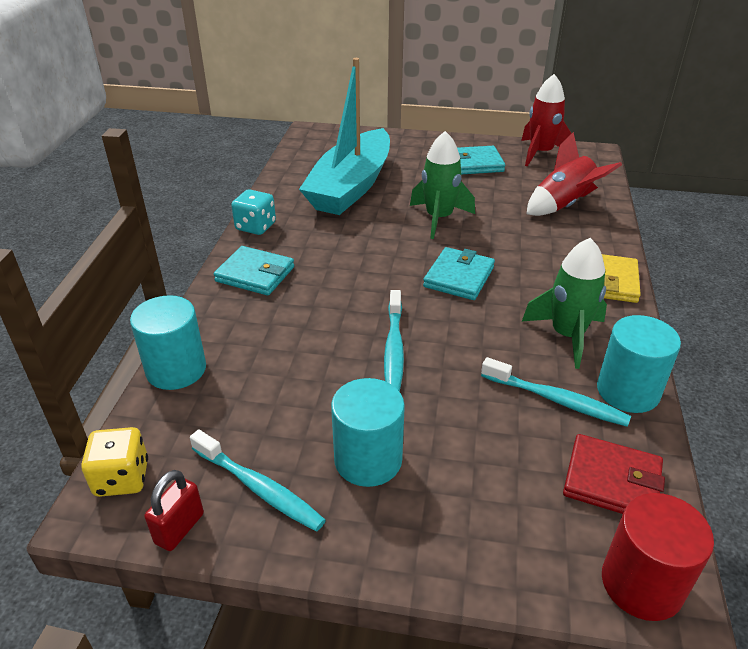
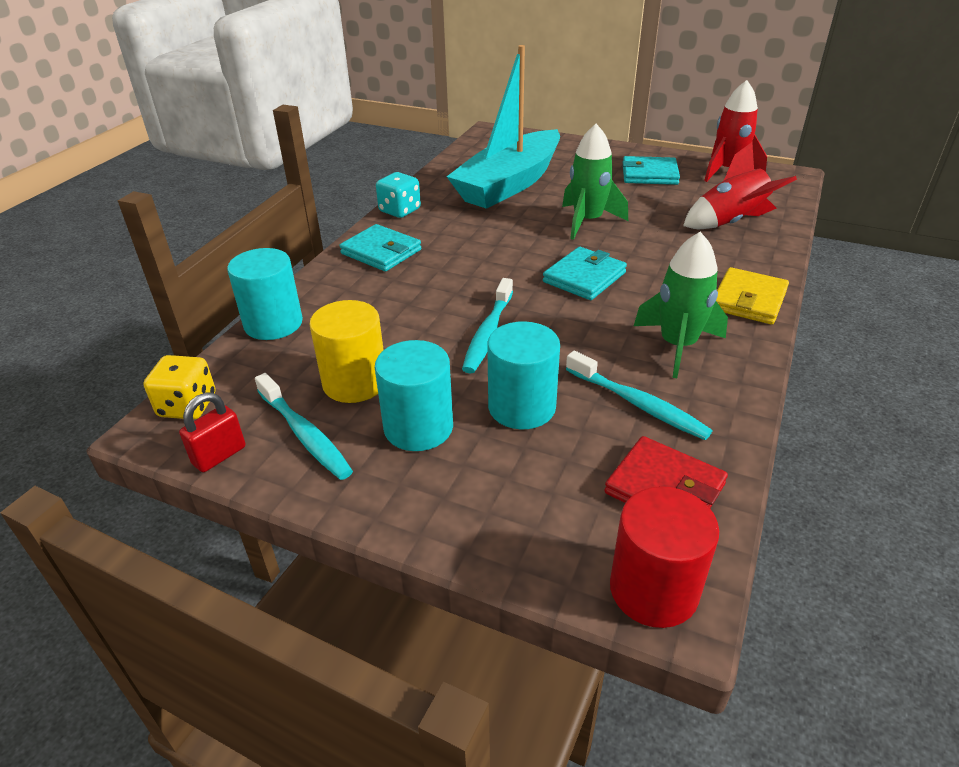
camera: 15 degrees right, 0 degrees up
(286, 422) = (355, 382): none -> yellow cylinder
(628, 391) = (722, 407): turquoise cylinder -> turquoise cylinder (522, 407)

